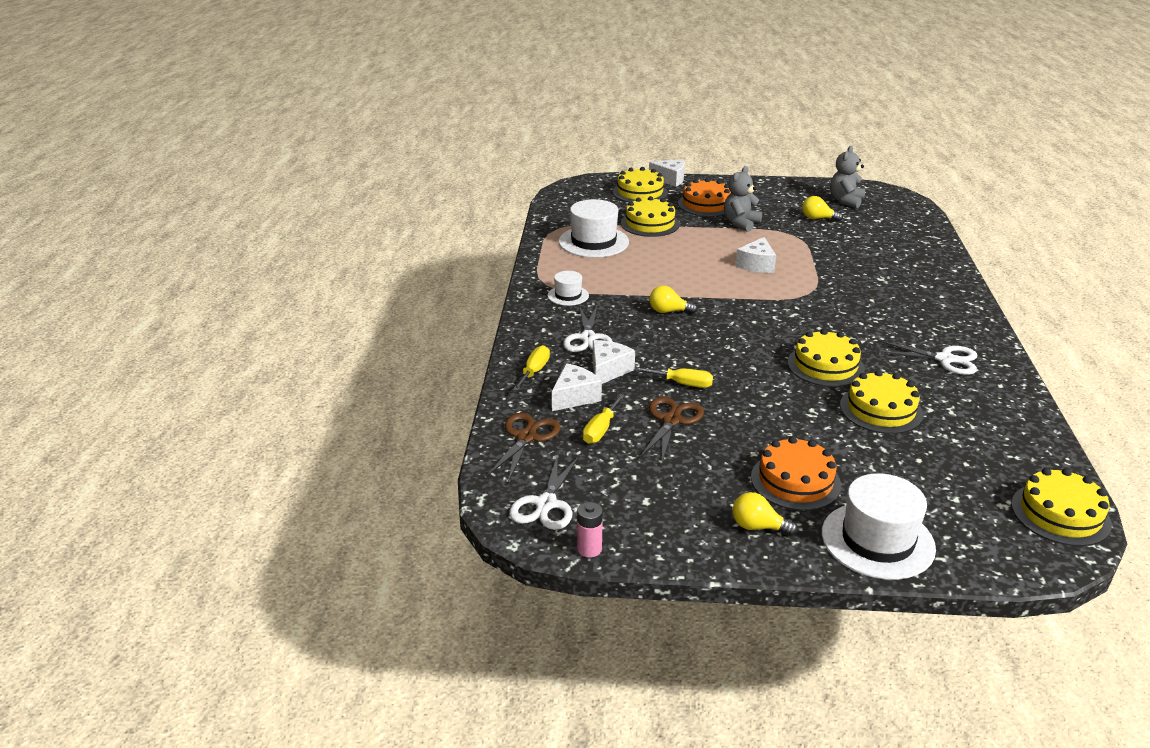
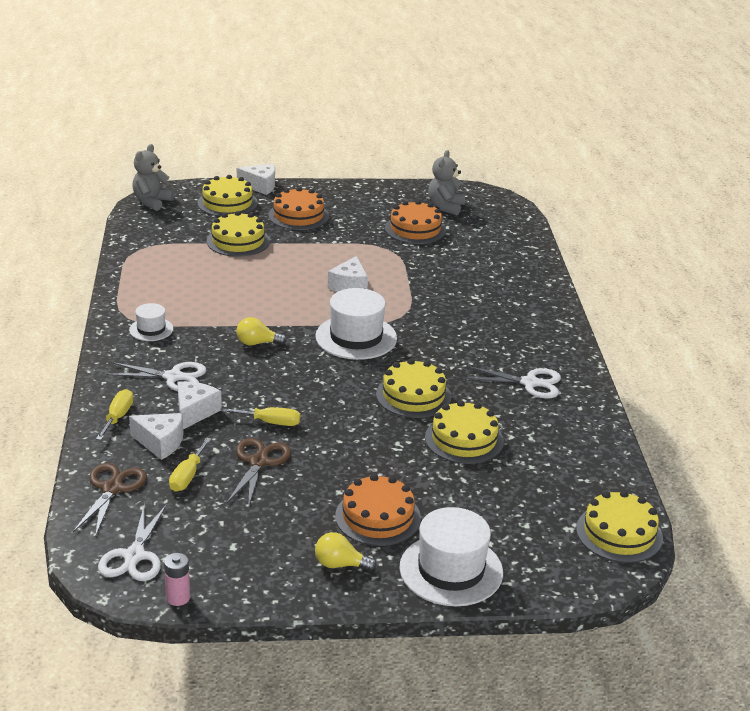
camera: 10 degrees left, 0 degrees up
(574, 397) = (160, 443): white cheese -> white cheese turned 75 degrees clockwise
(588, 338) = (173, 377): white scissors -> white scissors turned 75 degrees counterclockwise
(593, 242) = (177, 265): white hat -> white hat (356, 337)
(740, 223) = (334, 238): grey teddy bear -> grey teddy bear (152, 202)
(817, 218) = (415, 229): yellow light bulb -> orange cake

